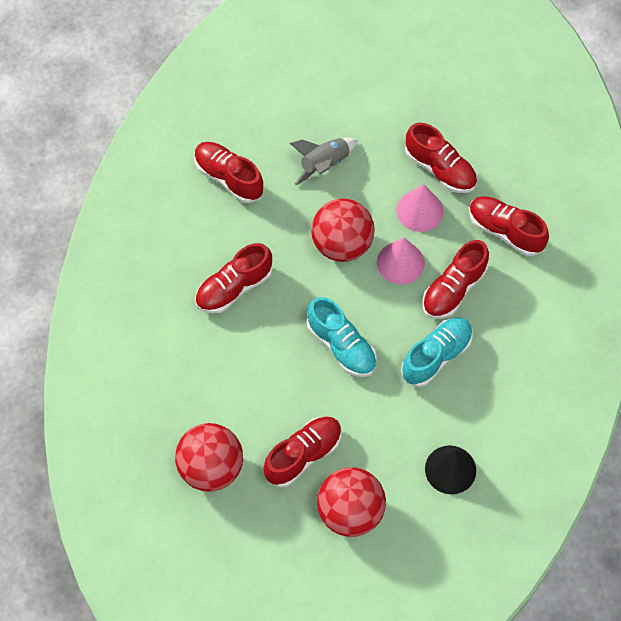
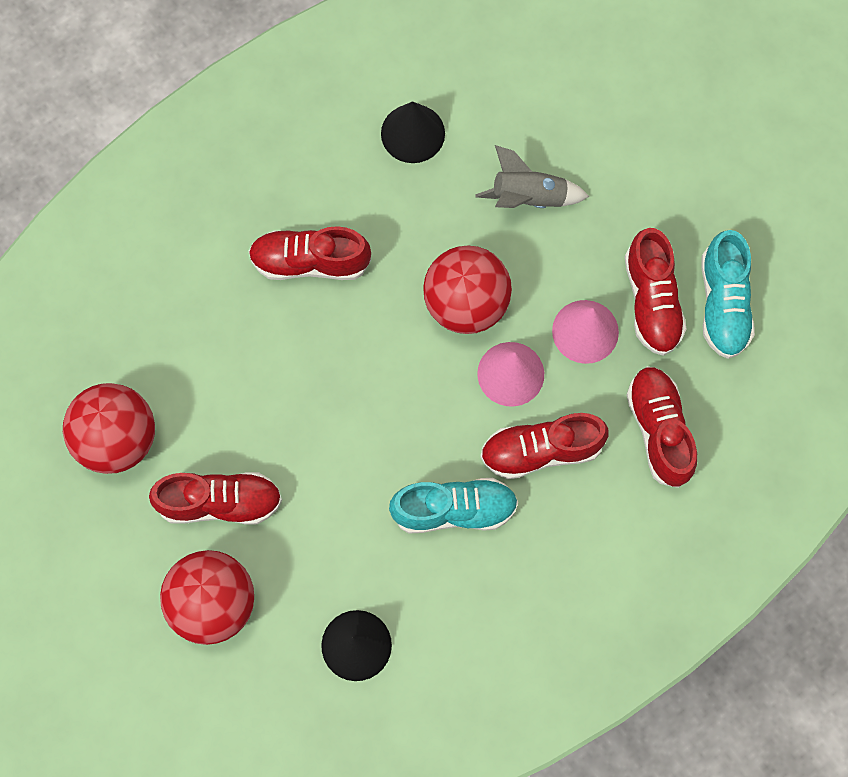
camera: 40 degrees right, 10 degrees up
(228, 178) = (413, 133): red shoe -> black cone
(341, 346) = (364, 416): turquoise shoe -> turquoise shoe (723, 304)

